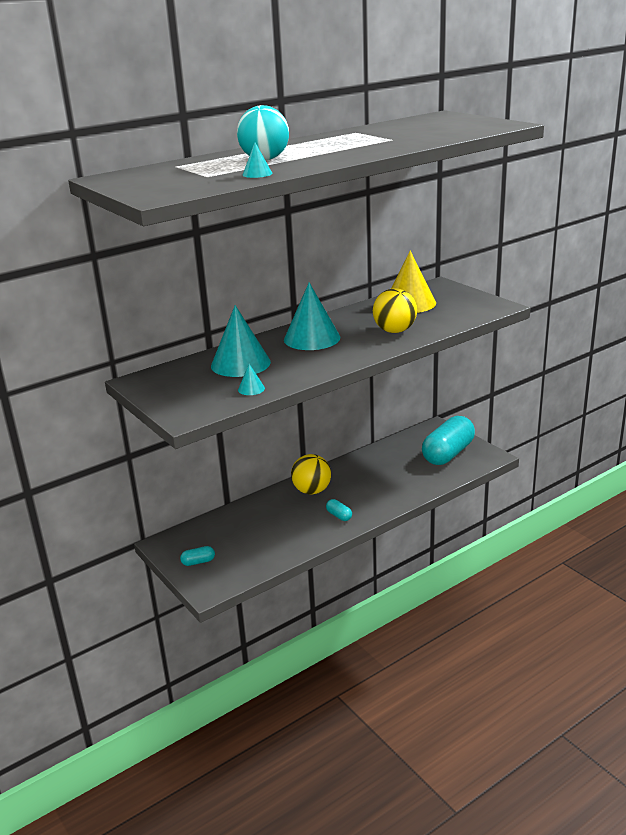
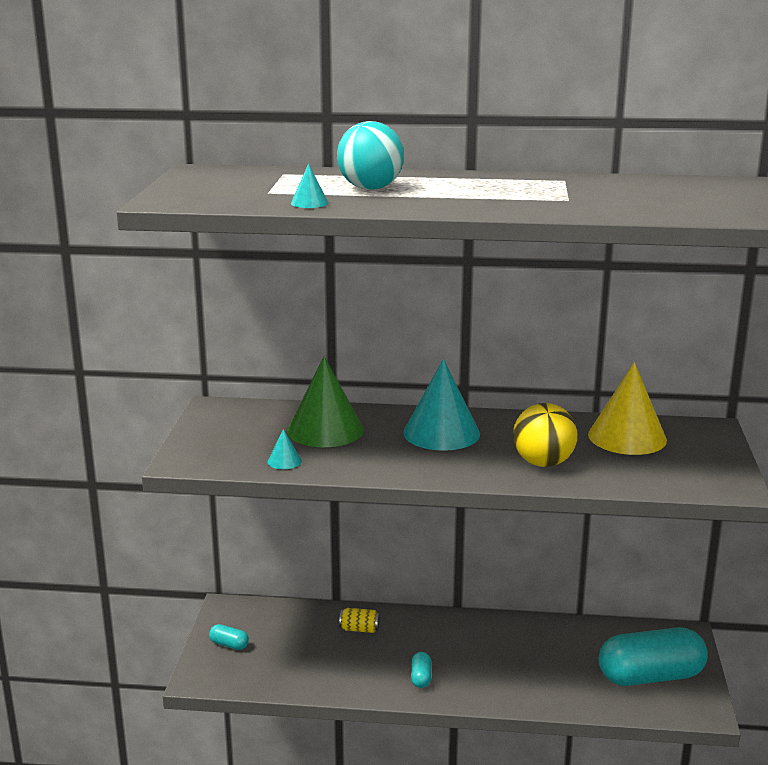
camera: 40 degrees right, 5 degrees down
(240, 363) = (325, 430): turquoise cone -> green cone
(267, 511) = (359, 629): none -> yellow can
(312, 491) = (433, 633): yellow ball -> none

